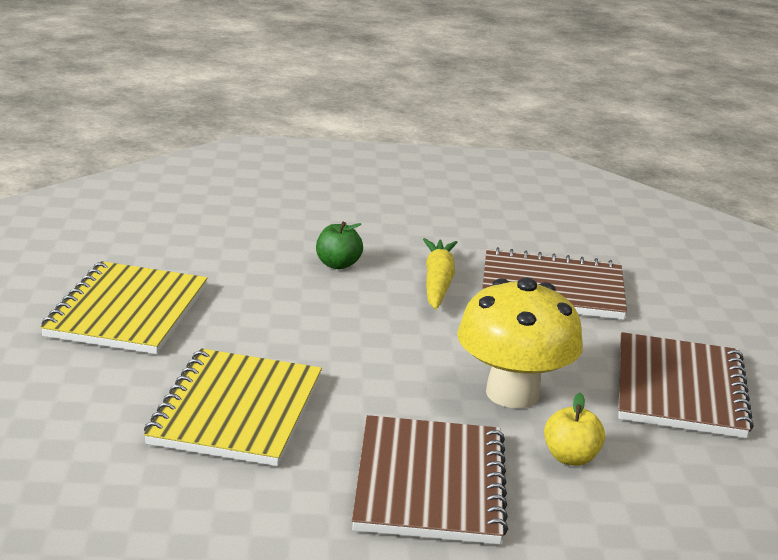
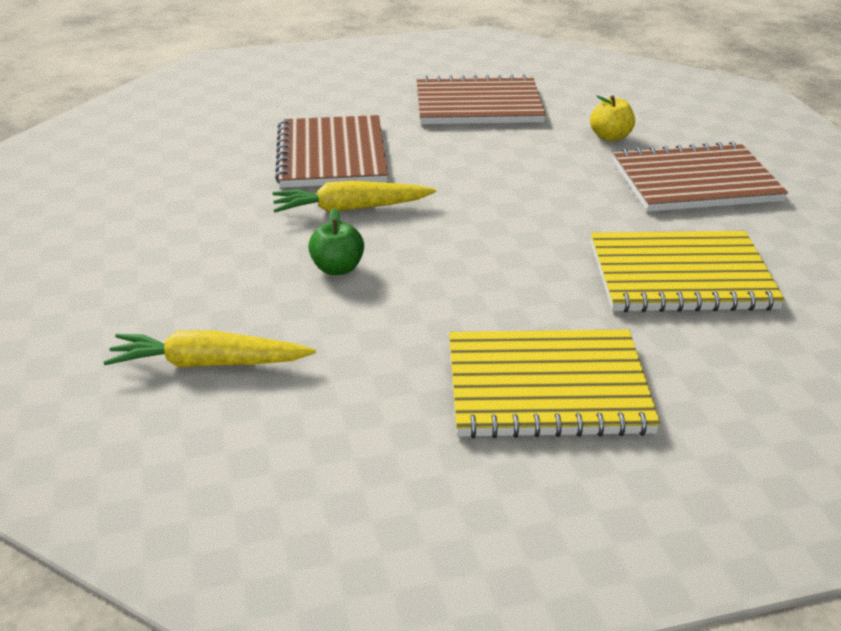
camera: 100 degrees left, 10 degrees up
(241, 213) = (208, 363): none -> yellow carrot
(512, 394) = (539, 161): yellow mushroom -> none

